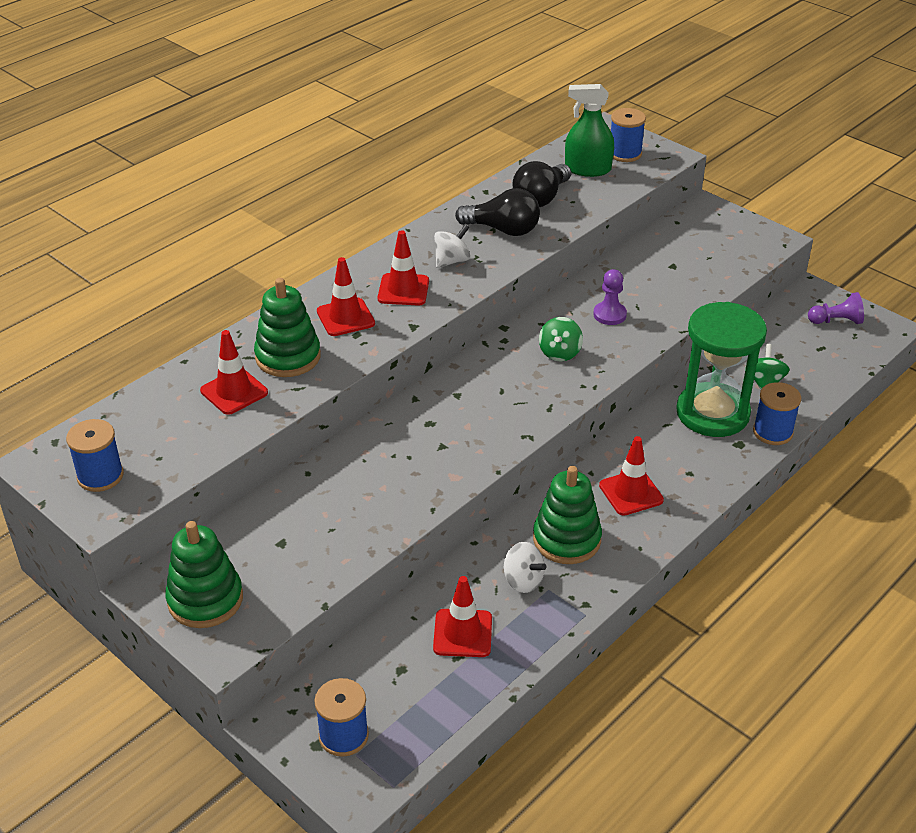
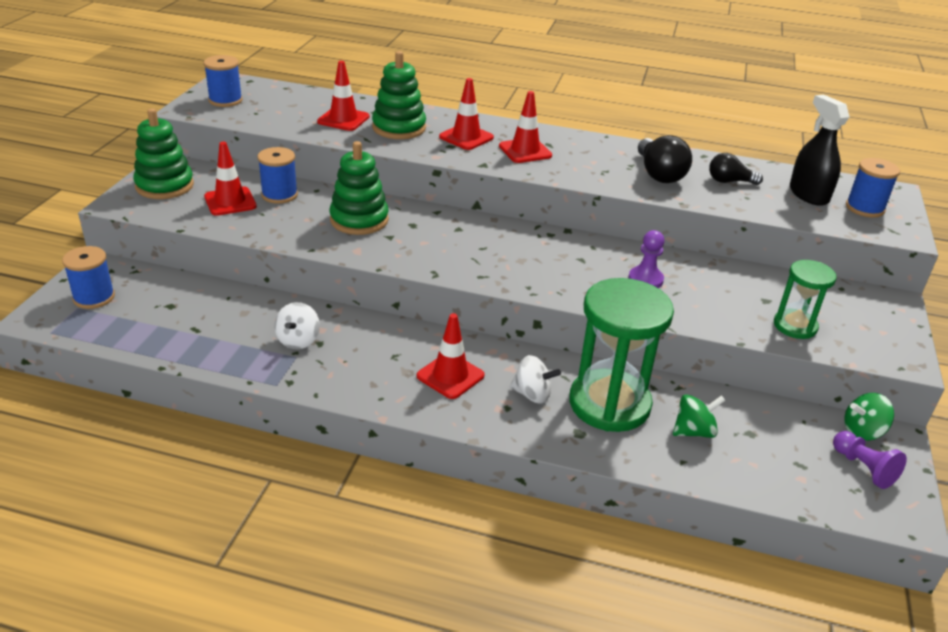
camera: 60 degrees right, 5 degrees down
(452, 261) = (587, 162): white spinning top -> white spinning top (532, 394)
(462, 633) = (222, 325): red traffic cone -> red traffic cone (230, 202)
(541, 198) = (729, 181): black light bulb -> black light bulb, size x0.64
(559, 353) = (561, 265): green spinning top -> green spinning top (862, 431)
(566, 539) = (363, 352): green stacking toy -> green stacking toy (359, 220)
(587, 169) = (808, 194): green spray bottle -> black spray bottle
(713, 268) = (795, 326): none -> green hourglass
(772, 432) = (619, 454): blue spool -> blue spool (279, 195)

